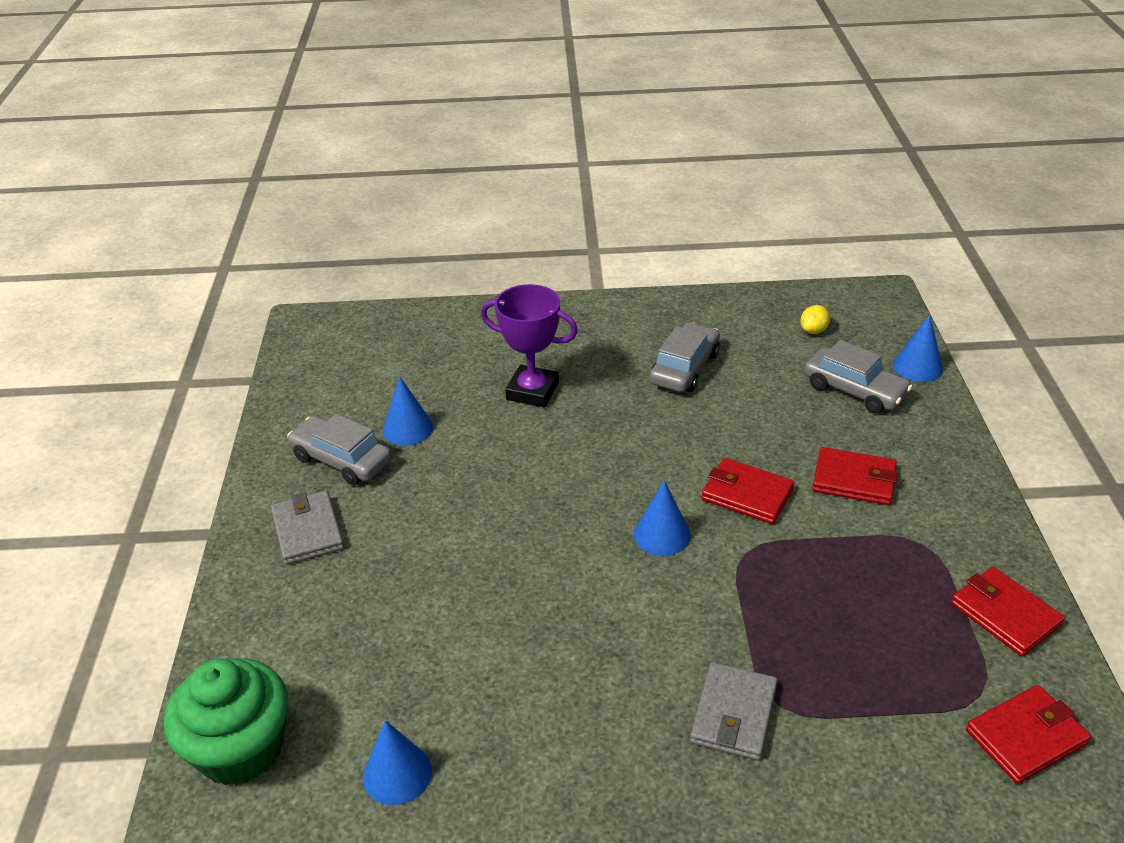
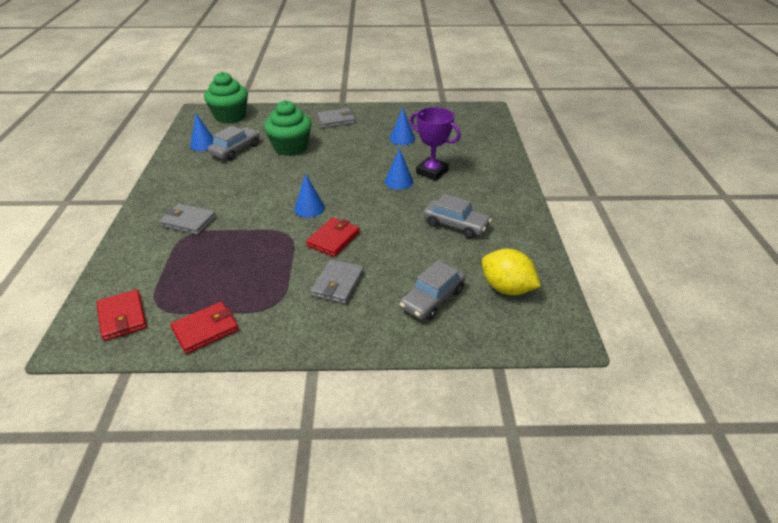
camera: 90 degrees right, 0 degrees up
(341, 460) = (381, 124): grey car -> grey car (236, 150)
(430, 593) = (290, 148): none -> green cupcake
(532, 391) = (432, 172): purple trophy -> purple trophy turned 75 degrees counterclockwise
(813, 330) = (506, 288): yellow lemon -> yellow lemon, size x2.03
(854, 480) = (338, 284): red wallet -> grey wallet
(917, 367) = (463, 340): blue cone -> blue cone (399, 181)

